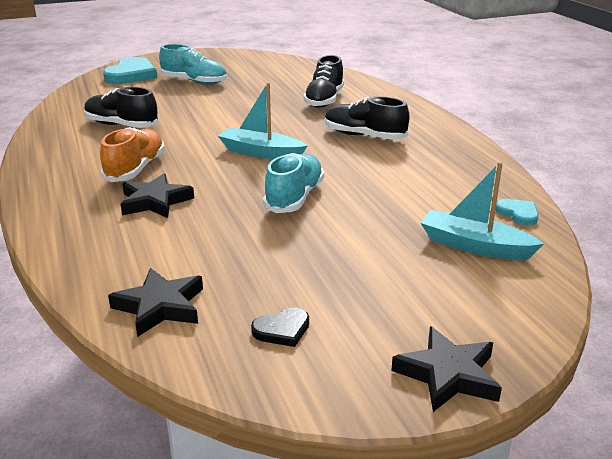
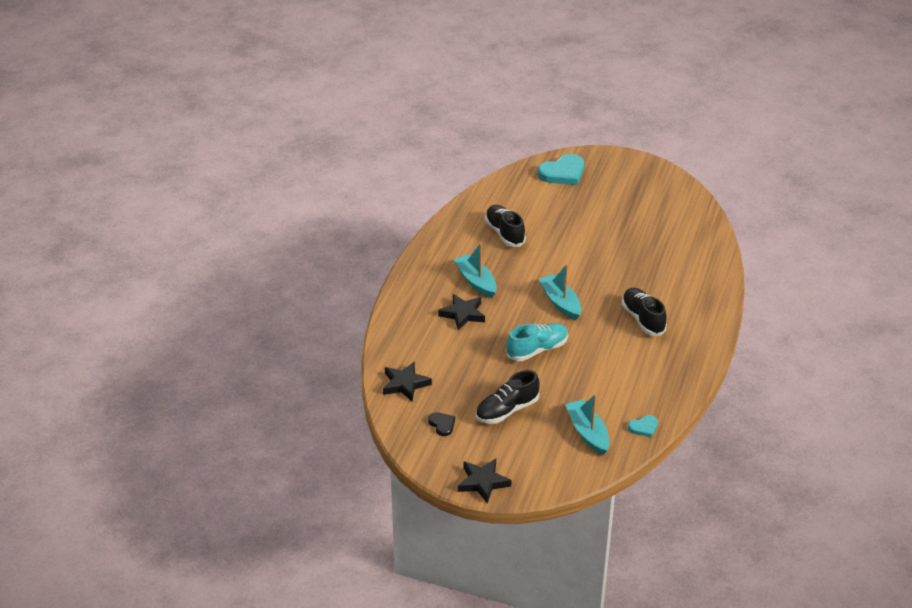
camera: 40 degrees right, 10 degrees up
(135, 169) = (476, 281): orange shoe -> turquoise boat
(194, 82) = (597, 202): turquoise shoe -> none
(282, 330) = (442, 424): black heart -> black heart turned 135 degrees counterclockwise
(324, 100) = (664, 268): black shoe -> black shoe (507, 410)
(518, 214) = (643, 427): turquoise heart -> turquoise heart turned 60 degrees clockwise

